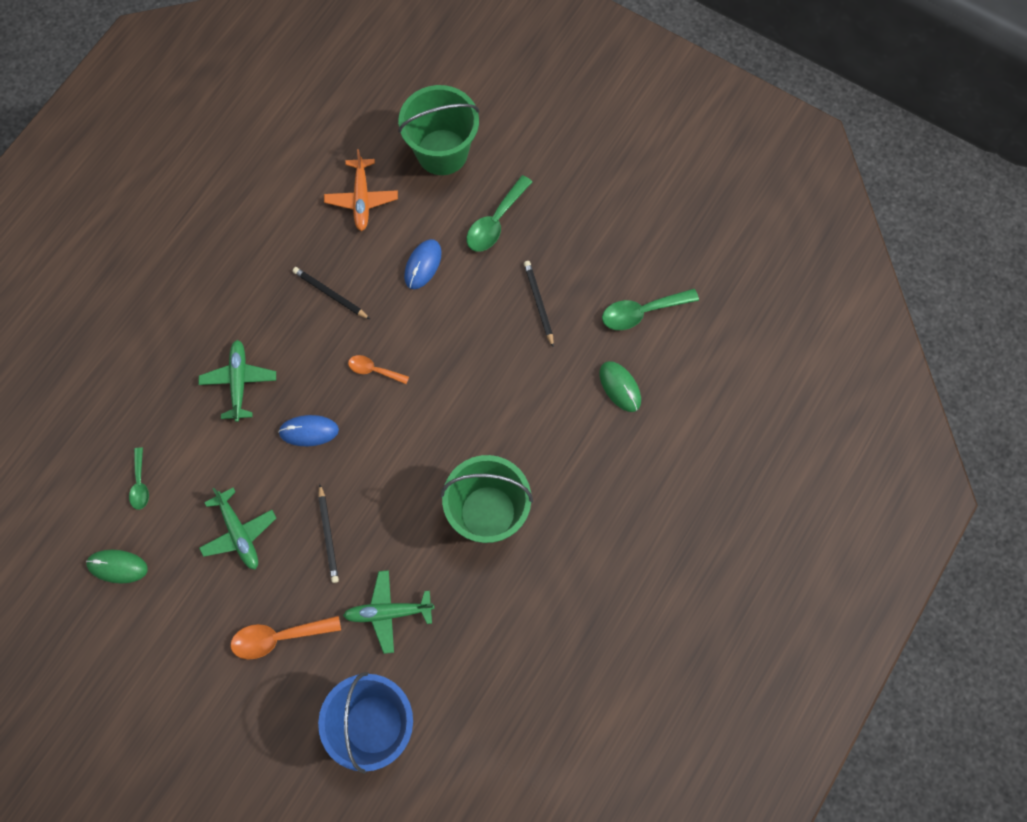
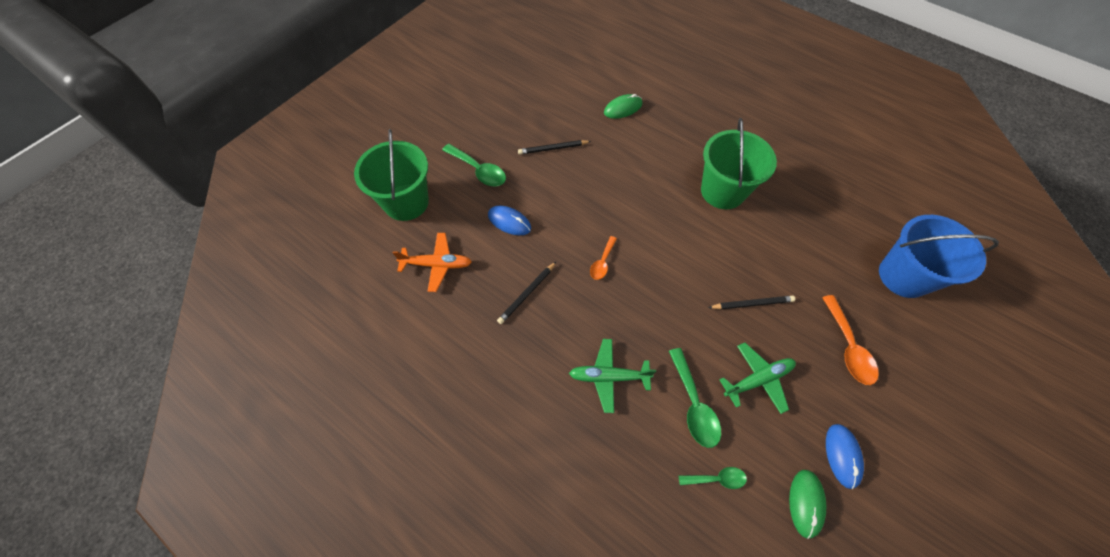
camera: 85 degrees left, 10 degrees down
(309, 431) = (658, 316): blue mouse -> blue mouse (842, 455)
(389, 612) = (811, 261): green plane -> none
(642, 312) = (566, 92): green spoon -> green spoon (693, 404)

